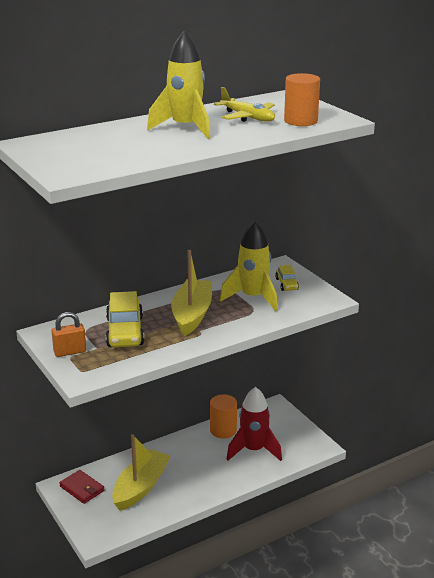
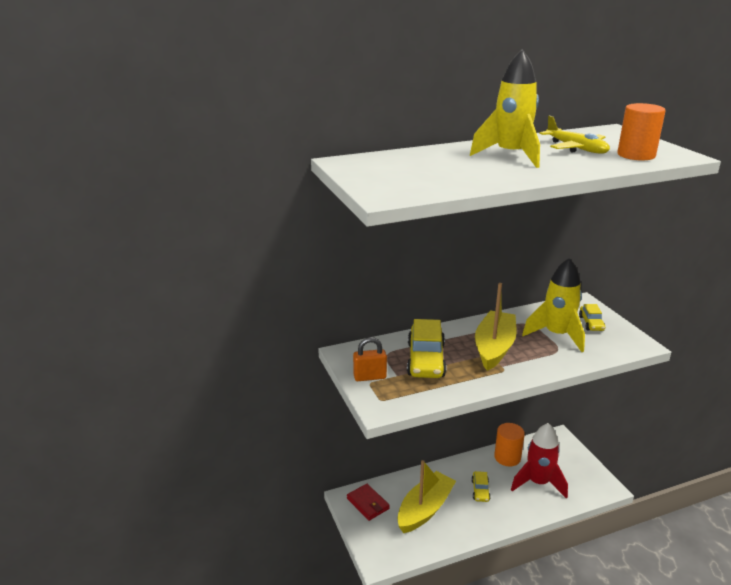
camera: 10 degrees right, 0 degrees up
(196, 463) = (480, 490): none -> yellow car

